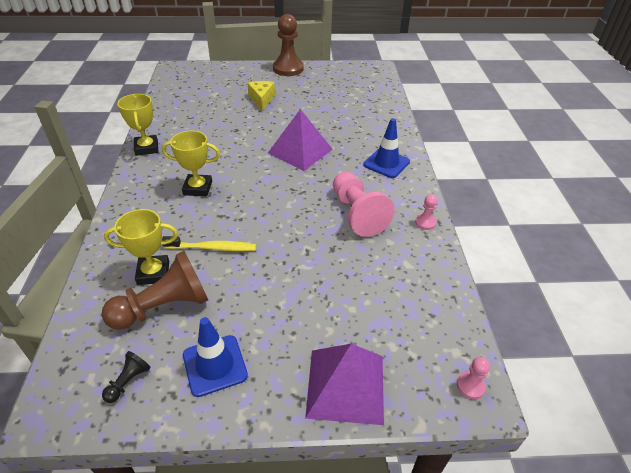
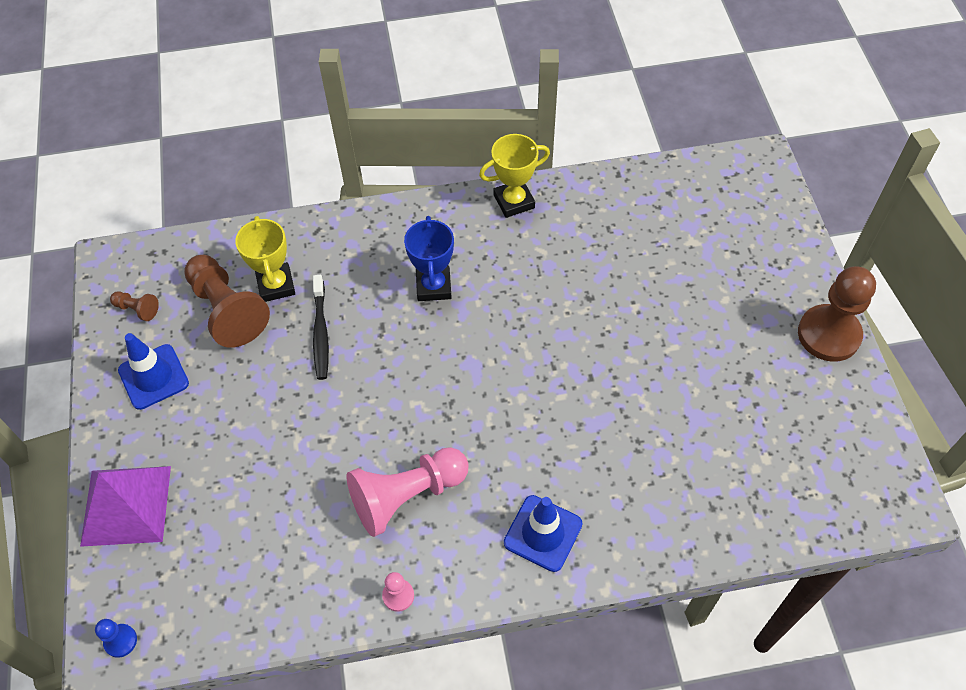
camera: 85 degrees right, 15 degrees up
(128, 381) = (137, 309): black pawn -> brown pawn
(198, 188) = (433, 286): yellow trophy -> blue trophy
(212, 248) = (321, 332): yellow toothbrush -> black toothbrush
(261, 99) = (695, 313): yellow cheese -> none
(300, 151) = (550, 398): purple pyramid -> none
(470, 386) = (120, 641): pink pawn -> blue pawn

